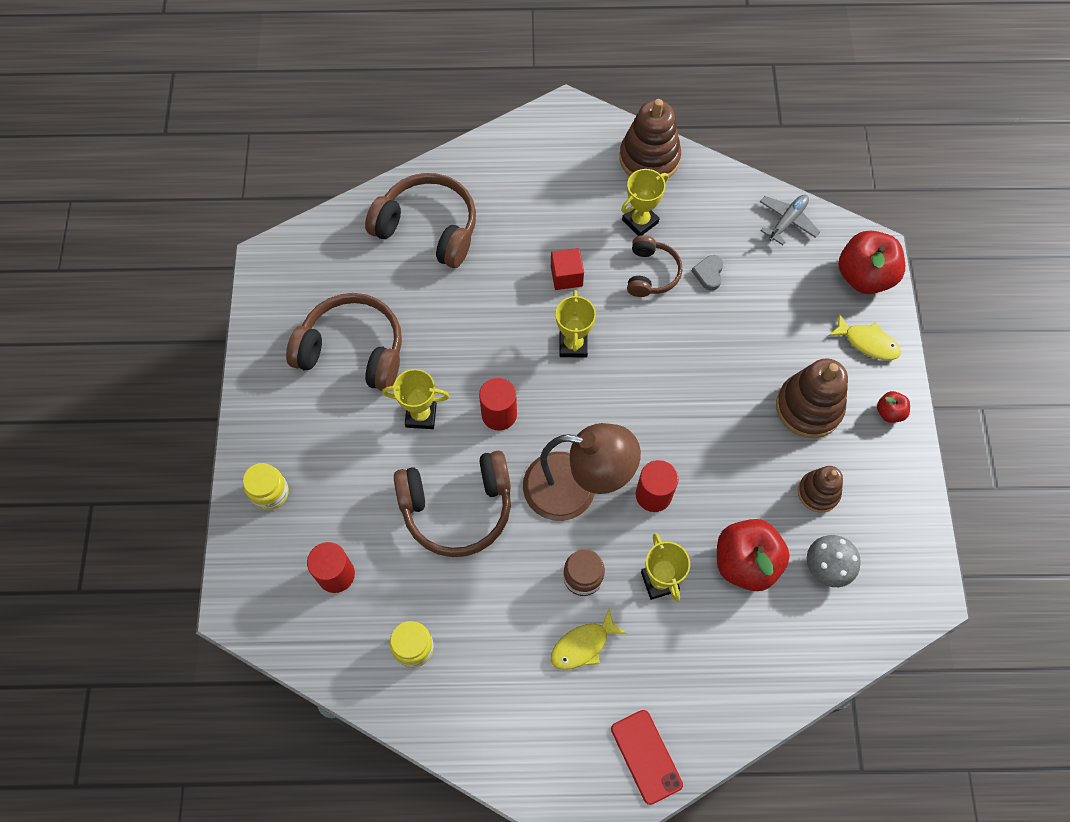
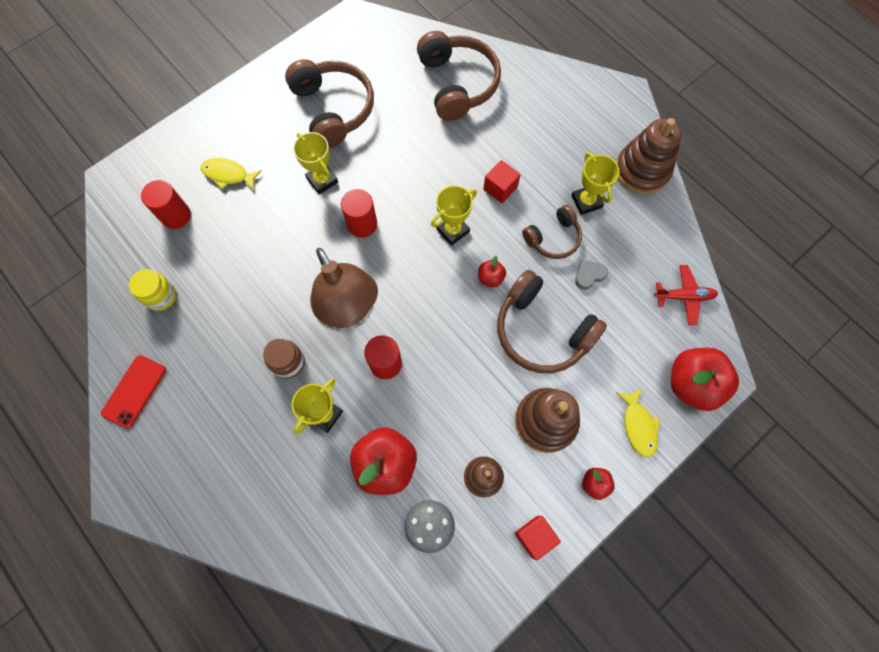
camera: 50 degrees right, 5 degrees up
(270, 493) = (201, 139): yellow jar -> none
(457, 508) = (276, 249): brown headphones -> brown headphones (542, 331)
(583, 645) = (240, 398): yellow fish -> yellow fish (228, 175)
(640, 221) = (586, 201): yellow trophy -> yellow trophy turned 60 degrees clockwise
(645, 350) = (490, 278): none -> red apple
(646, 756) = (191, 499): red phone -> red phone (134, 391)
(787, 221) = (684, 297): grey plane -> red plane
(898, 491) = (534, 536): none -> red cube

